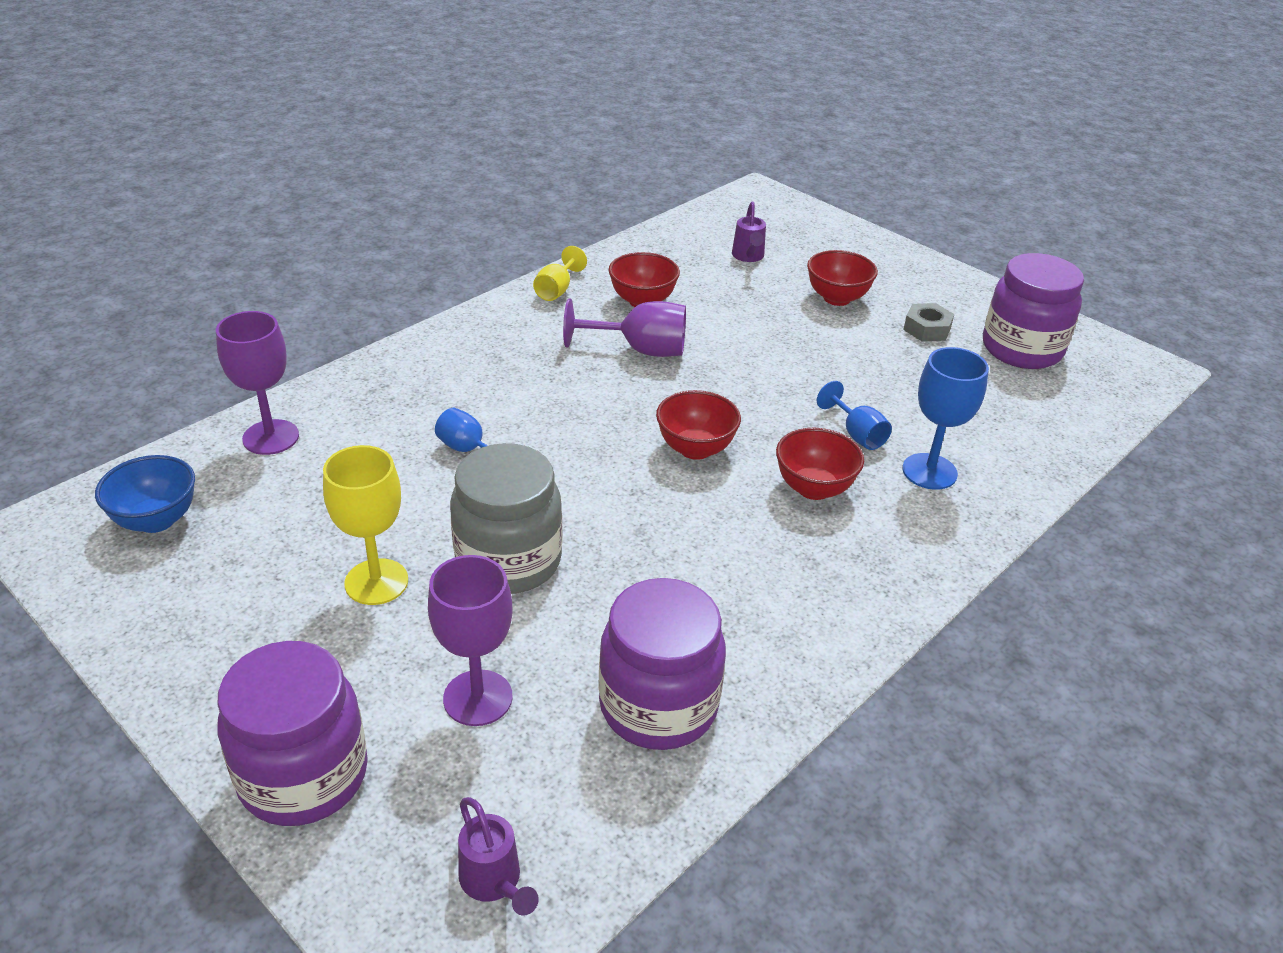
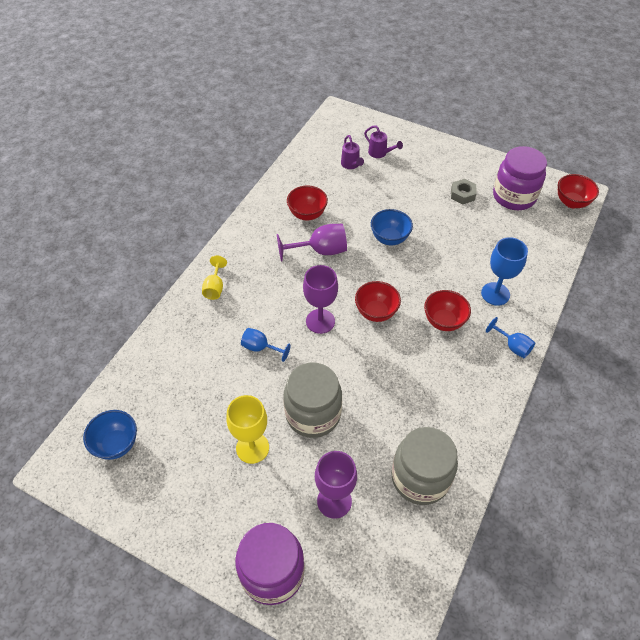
camera: 15 degrees left, 15 degrees up
(271, 437) = (149, 370): purple goblet -> purple goblet (320, 321)
(494, 883) = (386, 598): purple watering can -> purple watering can (380, 153)
(556, 290) = (257, 218): yellow goblet -> yellow goblet (215, 287)
(658, 706) = (420, 478): purple jar -> grey jar
(768, 358) = (389, 238): none -> blue bowl
(837, 298) = (409, 184): red bowl -> red bowl (571, 202)
(857, 434) = (452, 279): blue goblet -> blue goblet (512, 346)

